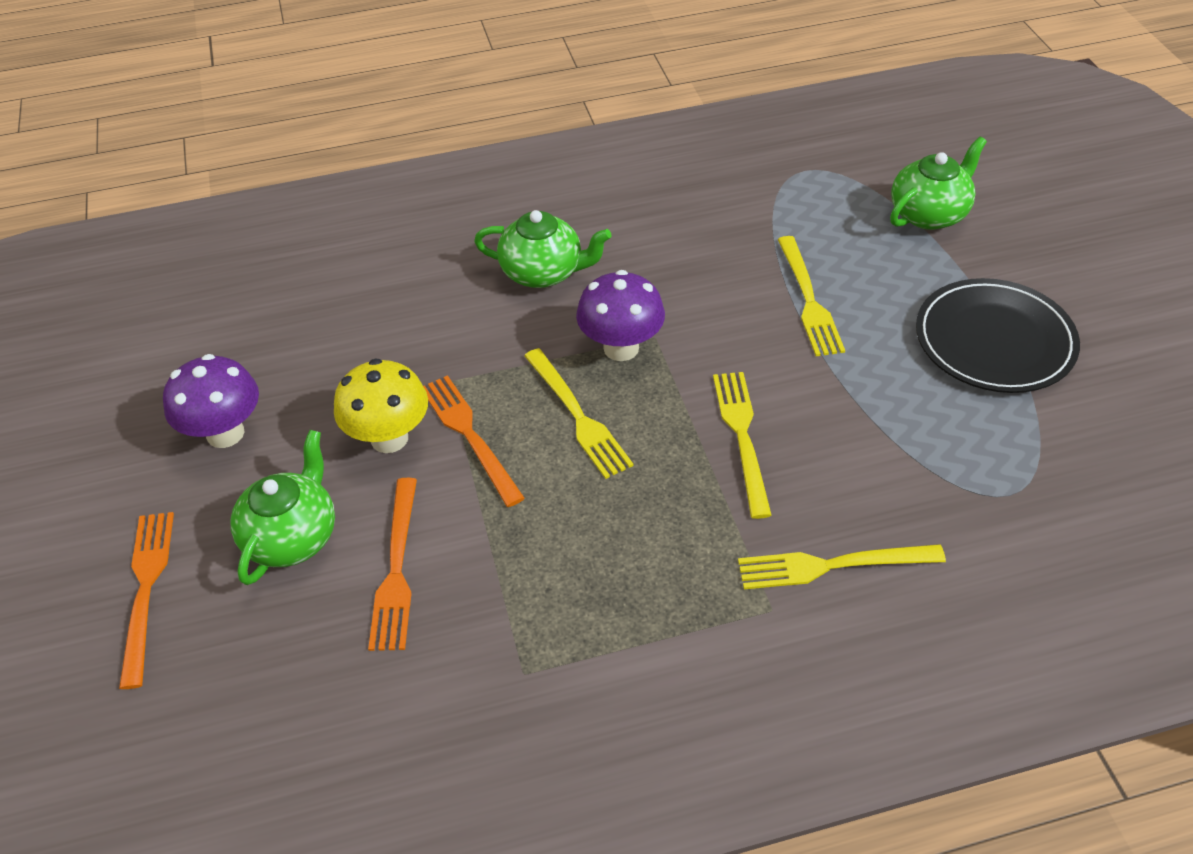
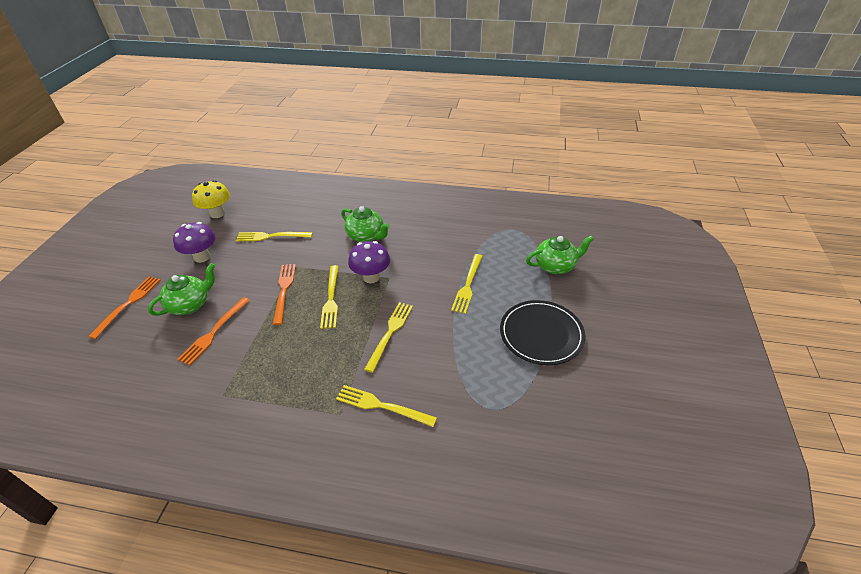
camera: 25 degrees right, 5 degrees down
(343, 338) = (271, 236): none -> yellow fork
(389, 438) = (255, 280): yellow mushroom -> yellow mushroom (217, 213)

